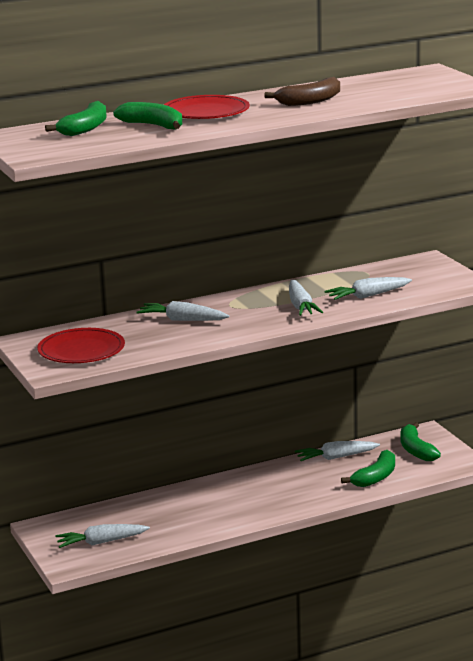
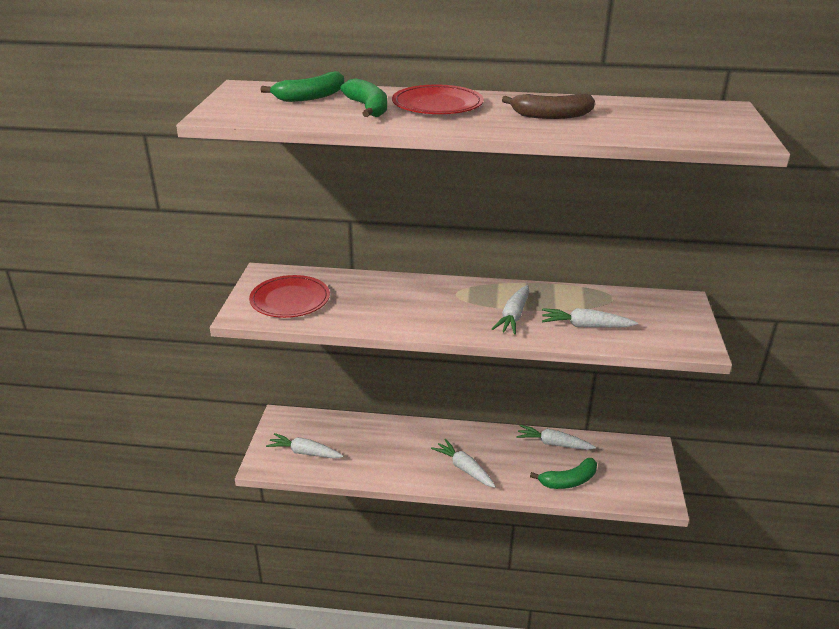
camera: 30 degrees right, 10 degrees up
(182, 320) = (401, 296): white carrot -> white carrot (464, 469)
(416, 450) = (628, 465): green banana -> none

